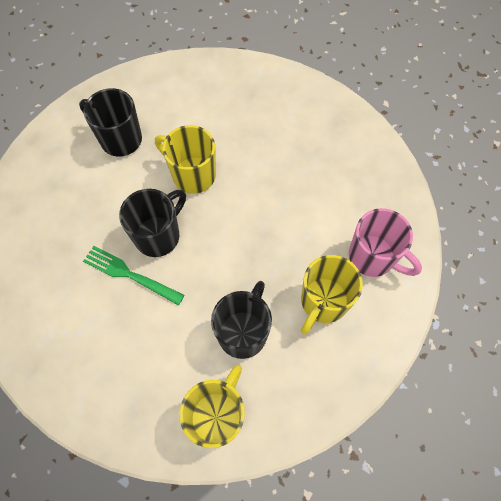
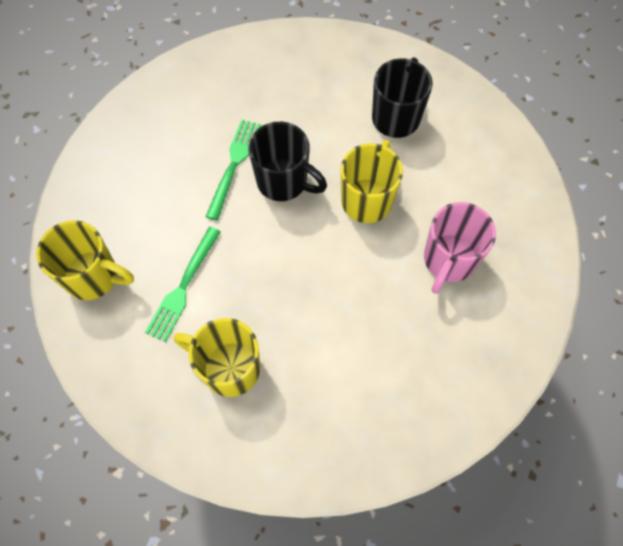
camera: 80 degrees right, 0 degrees up
(243, 332) = (183, 287): black mug -> green fork
(373, 257) = (297, 422): pink mug -> pink mug (448, 260)

